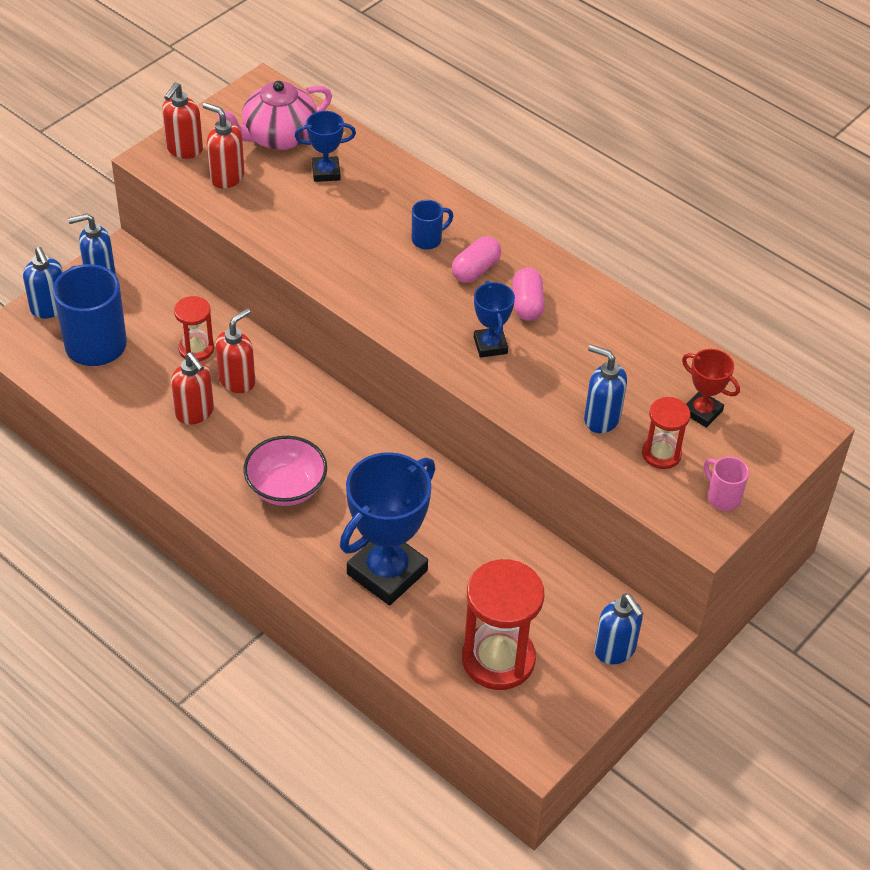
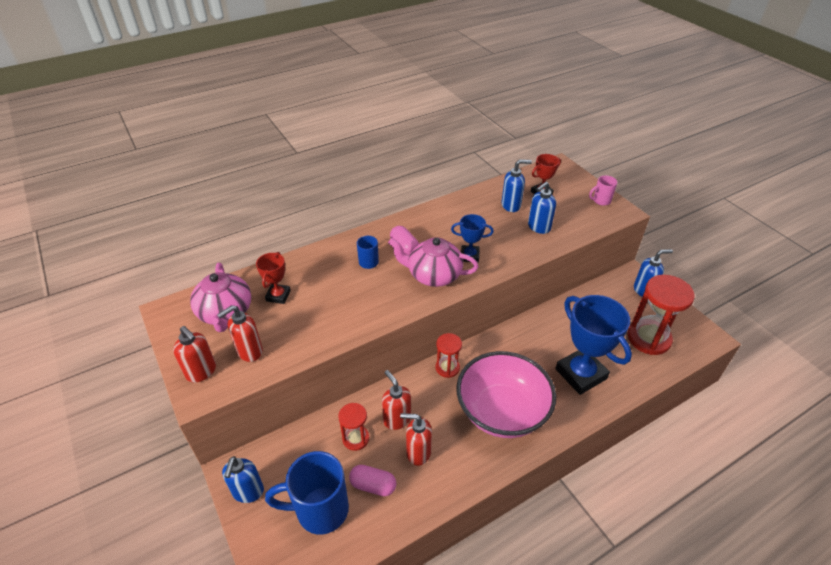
camera: 70 degrees left, 5 degrees down
(49, 308) = (264, 539): blue soap dispenser -> blue soap dispenser (511, 205)
(195, 413) = (418, 452): red soap dispenser -> red soap dispenser turned 150 degrees counterclockwise
(286, 487) = (502, 411): pink bowl -> pink bowl, size x1.67
(326, 172) = (278, 296): blue trophy -> red trophy
(430, 313) = (433, 275): none -> pink teapot
(527, 304) = (441, 234): pink capsule -> pink capsule (373, 485)
(661, 454) = (568, 213): red hourglass -> red hourglass (447, 368)

